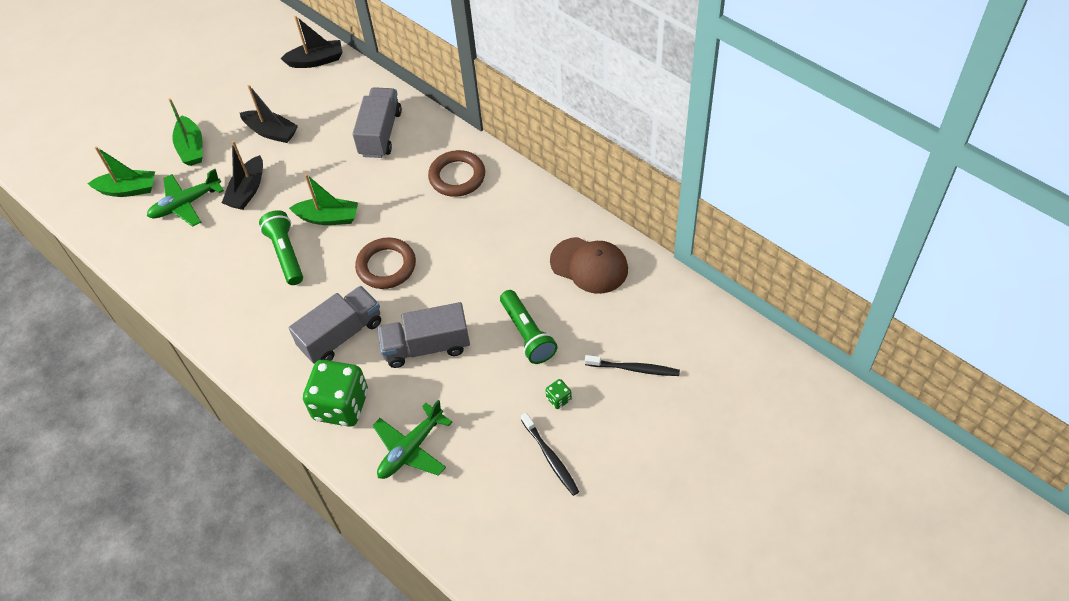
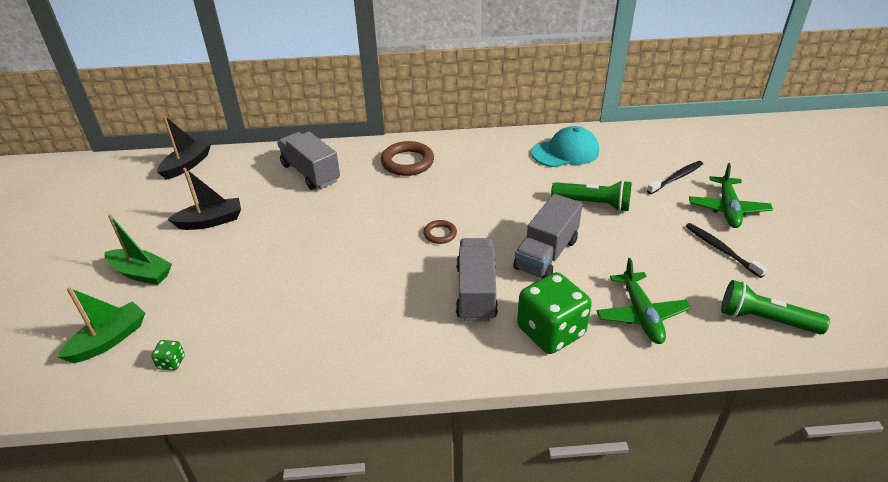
camera: 50 degrees left, 15 degrees down
(185, 204) = (194, 310): green plane -> green plane (727, 209)
(247, 190) = (245, 265): black boat -> none
(286, 254) = (347, 279): green flashlight -> green flashlight (765, 320)
(328, 218) = (347, 238): green boat -> none
(386, 266) = (440, 234): brown ring -> brown ring, size x0.55
(551, 458) = (721, 249): black toothbrush -> black toothbrush turned 135 degrees counterclockwise
(558, 399) = (669, 219): green dice -> green dice (171, 362)
(589, 265) = (565, 152): brown cap -> turquoise cap

